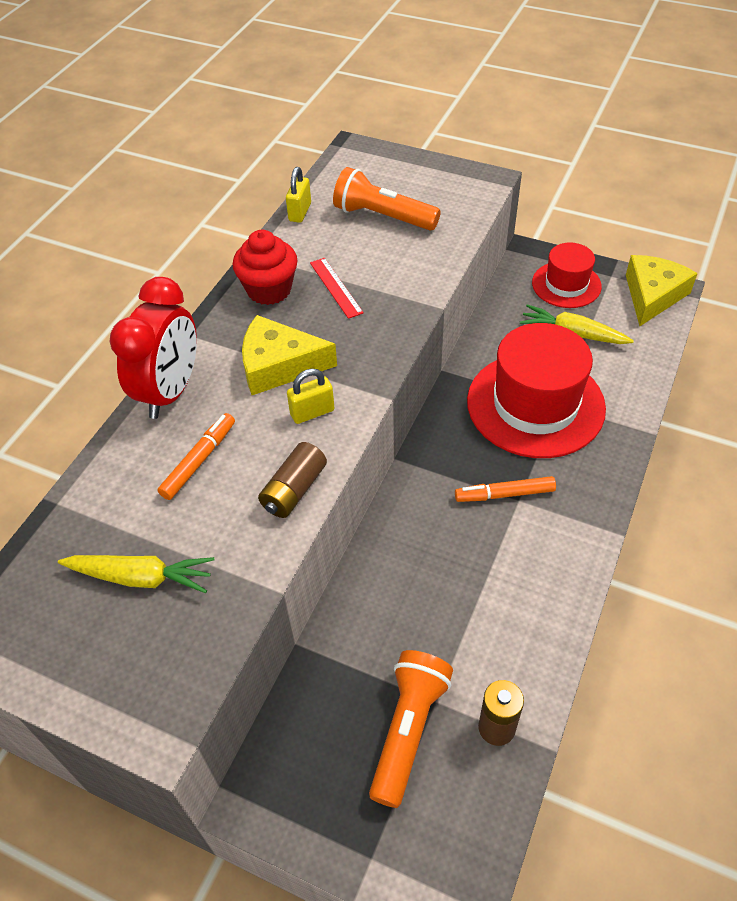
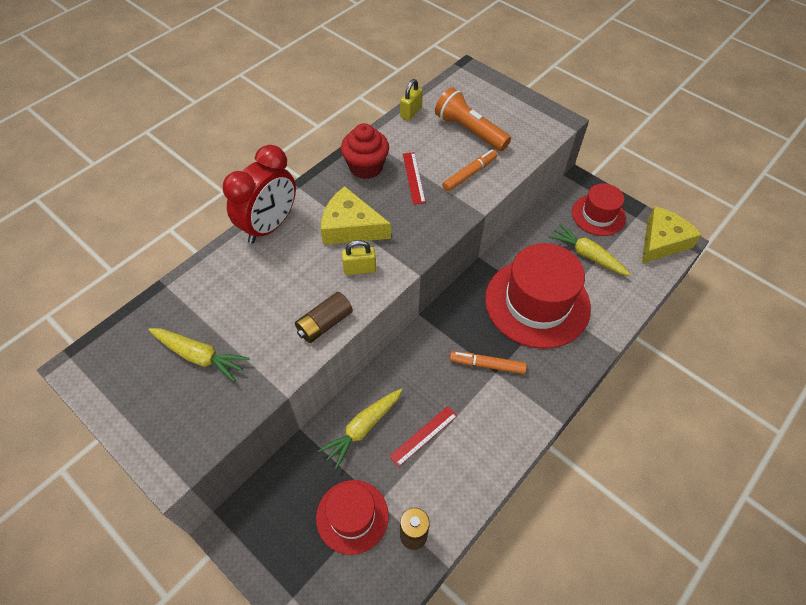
camera: 15 degrees right, 5 degrees up
(198, 461) = (269, 283): orange marker -> orange marker (469, 174)
(379, 617) = (363, 428): none -> yellow carrot
(408, 730) = (352, 516): orange flashlight -> red hat
(460, 602) = (423, 435): none -> red ruler

